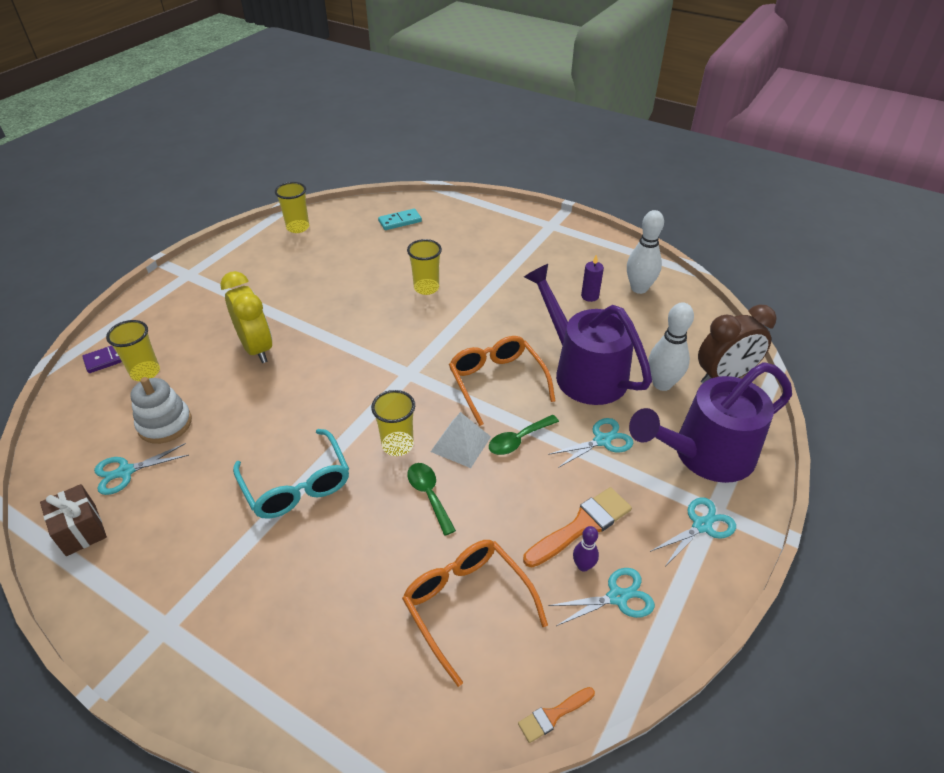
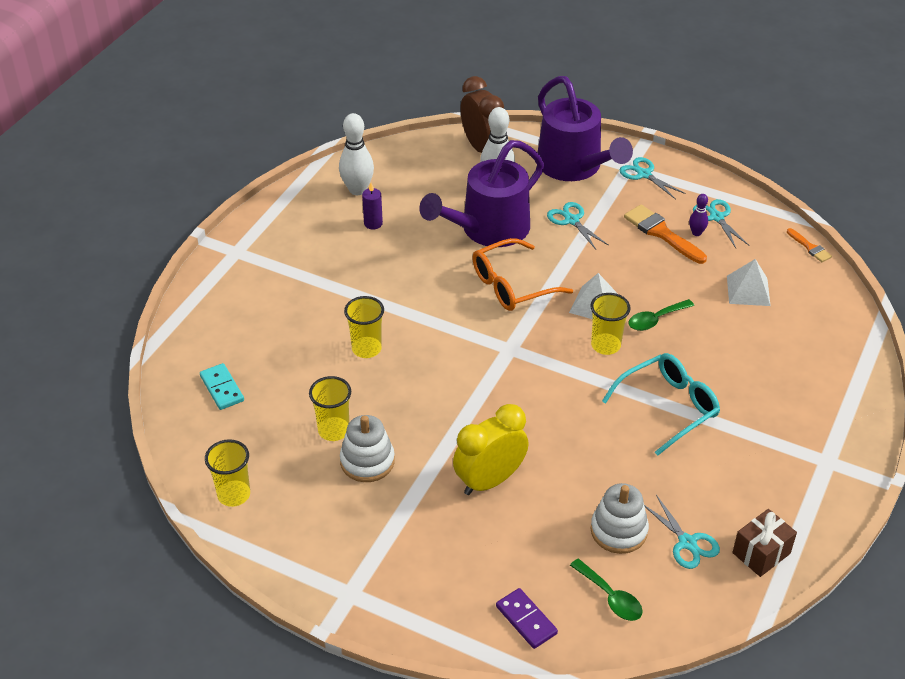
camera: 95 degrees left, 0 degrees up
(145, 372) = (545, 576): yellow cup -> yellow cup (333, 430)
(304, 285) = (367, 461): none -> white stacking toy
(467, 605) = (748, 290): orange glasses -> white pyramid
(518, 440) = (582, 269): green spoon -> green spoon (610, 597)

